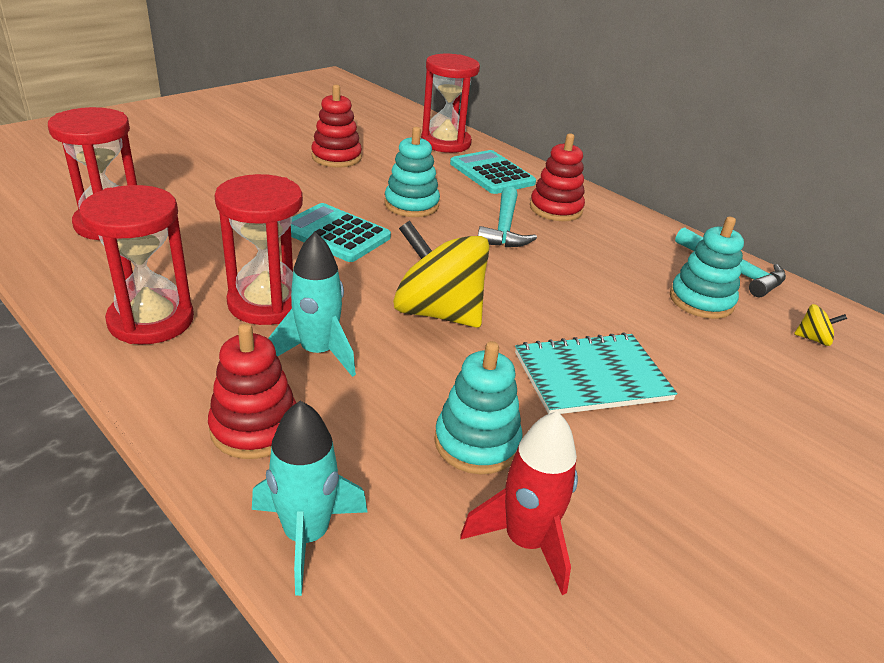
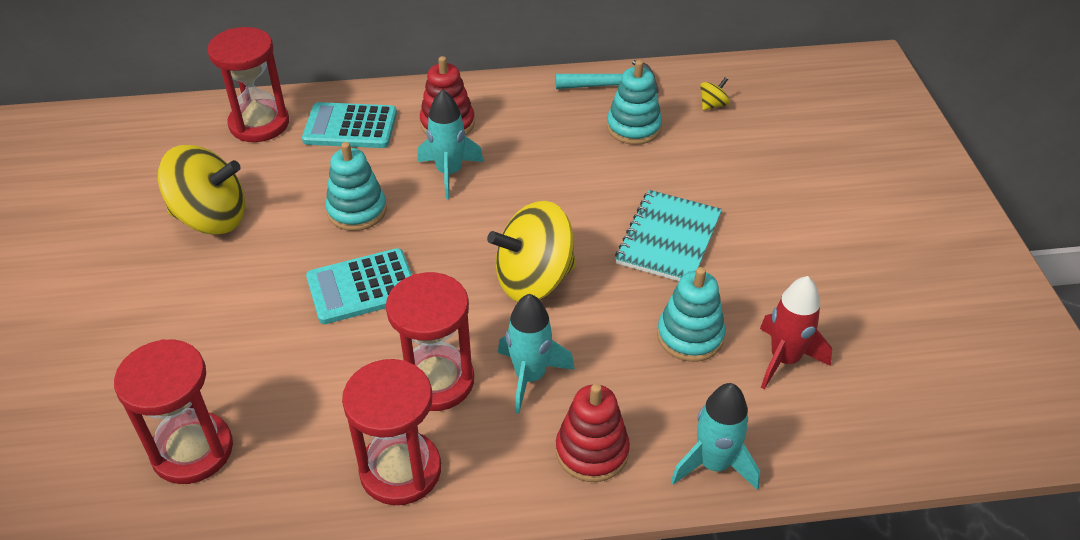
camera: 50 degrees left, 10 degrees up
(336, 157) = (211, 218): red stacking toy -> yellow spinning top
(504, 228) = (449, 173): turquoise hammer -> turquoise rocket

